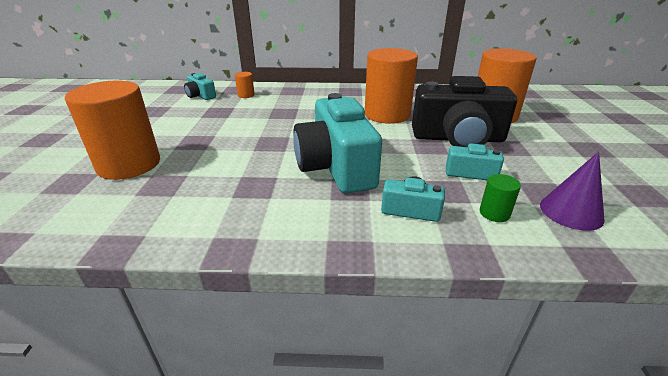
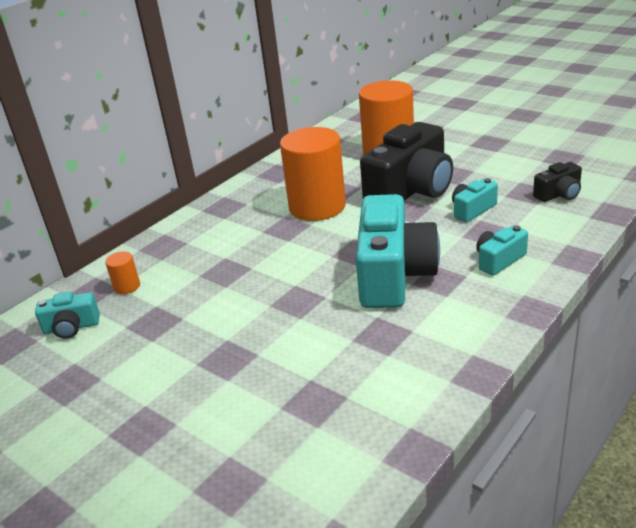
camera: 50 degrees left, 0 degrees up
(129, 164) = (233, 425): orange cylinder -> none
(336, 167) = (393, 275): turquoise camera -> turquoise camera turned 105 degrees counterclockwise
(494, 213) = (535, 225): green cylinder -> none
(571, 212) = (559, 194): purple cone -> black camera

